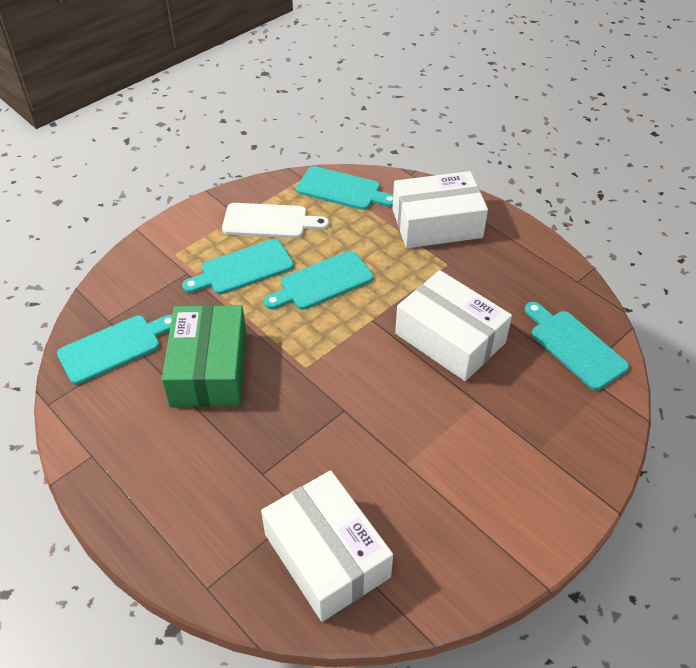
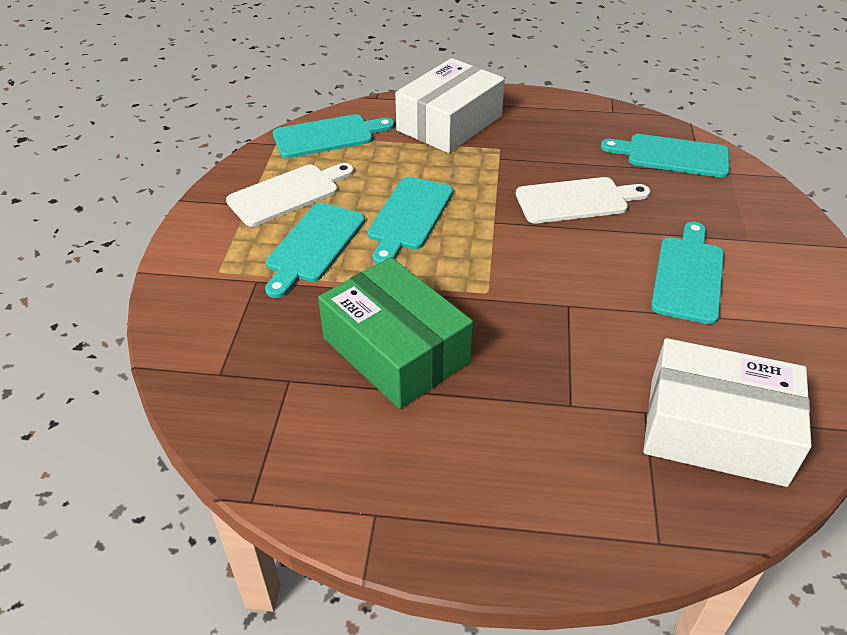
camera: 40 degrees left, 5 degrees down
(114, 347) = (261, 395): turquoise cutting board -> turquoise cutting board (688, 276)
(450, 338) = (576, 200): white box -> white cutting board

